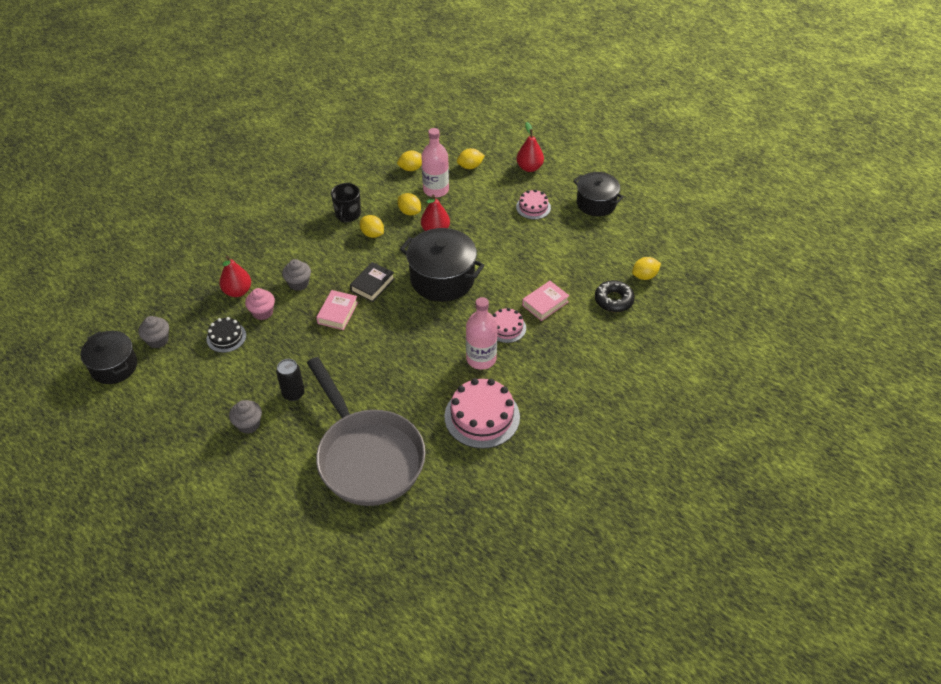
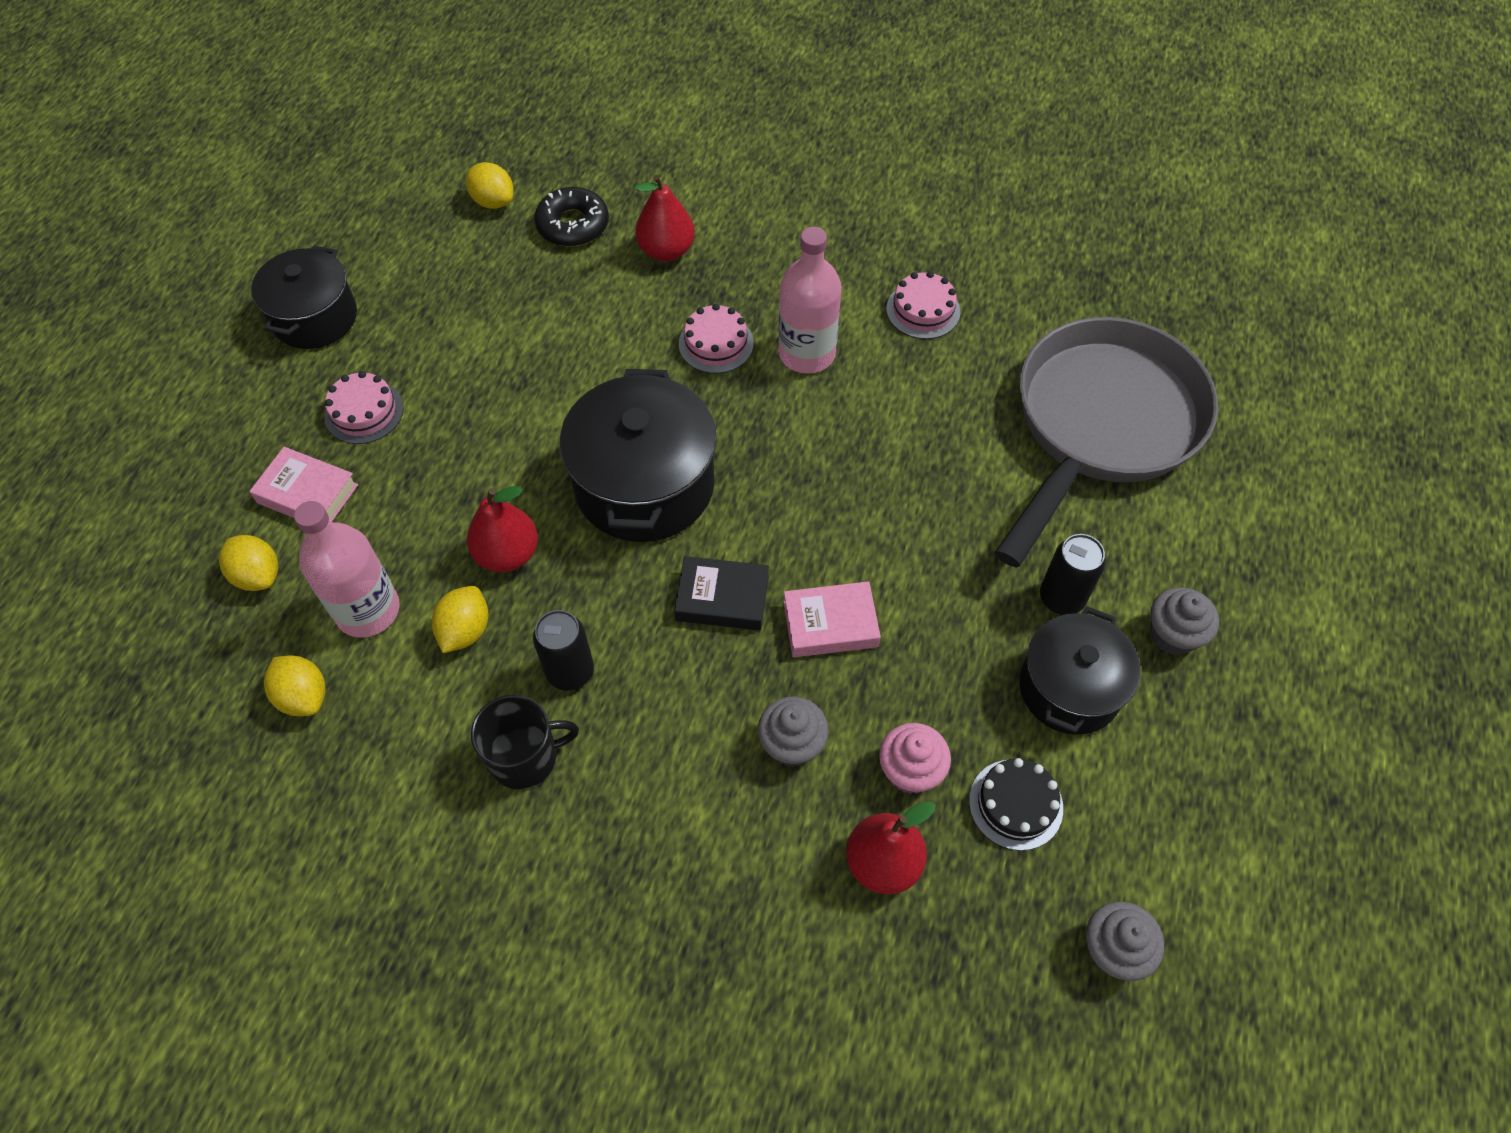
camera: 115 degrees left, 10 degrees up
(114, 366) = (1237, 998): black pot -> black pot (1069, 688)
(372, 234) = (570, 672): yellow lemon -> black can
(482, 416) = (923, 310): pink cake -> pink cake, size x0.56
(529, 168) = (229, 462): red pear -> red pear (666, 251)
(545, 303) = (629, 310): pink book -> pink book (308, 494)

